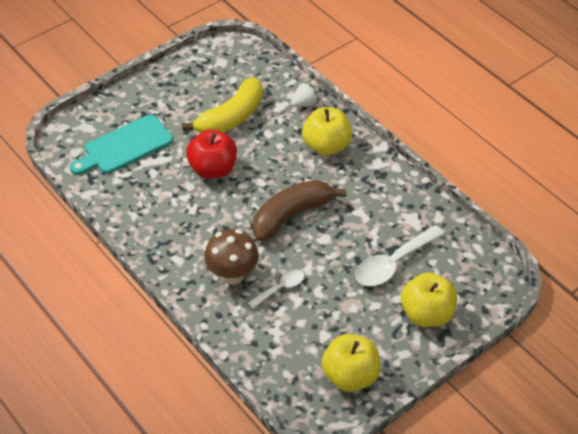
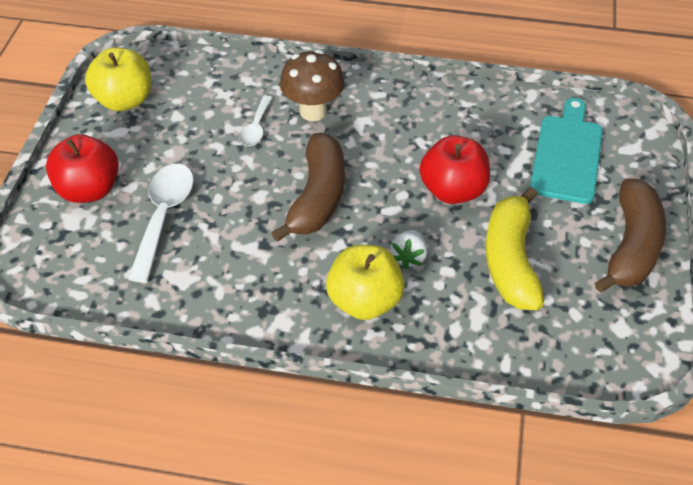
camera: 140 degrees right, 0 degrees up
(164, 86) = (631, 246): none -> brown banana
(304, 103) = (453, 342): white strawberry -> white strawberry (409, 257)
(426, 314) = (89, 190): yellow apple -> red apple

